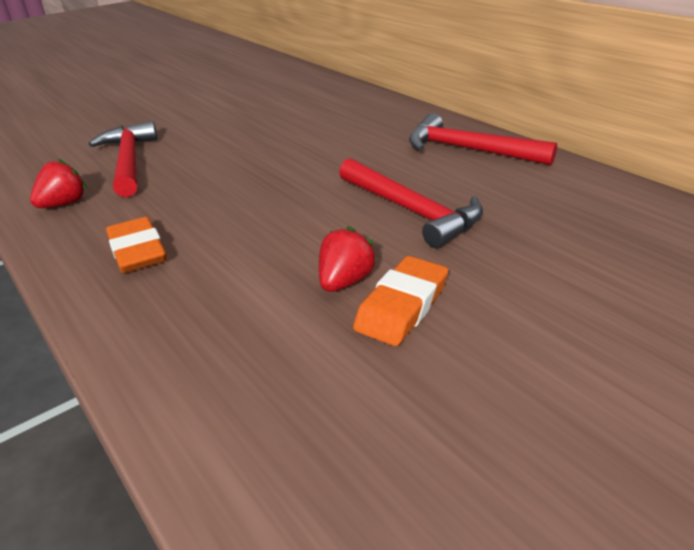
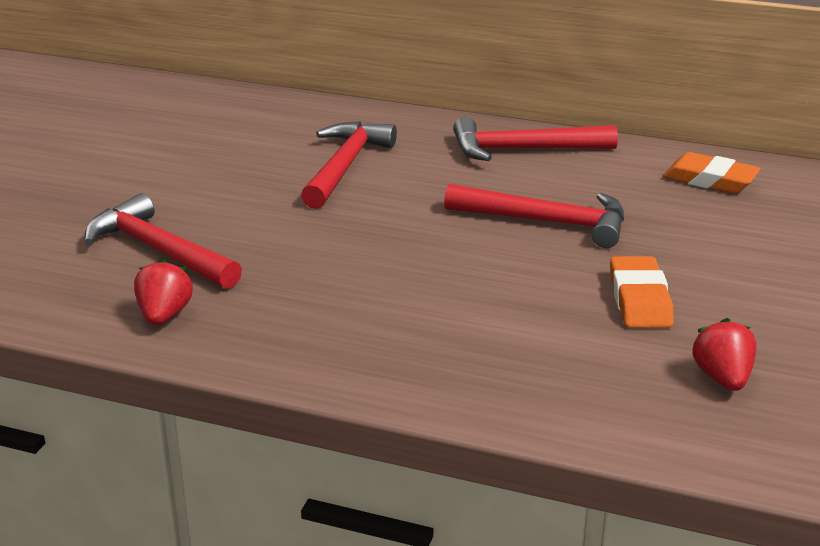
camera: 35 degrees left, 5 degrees down
(138, 251) = (339, 332): orange eraser -> orange eraser (710, 180)
(320, 134) = (344, 166): none -> red hammer
(345, 281) = (571, 296): red strawberry -> red strawberry (722, 378)

